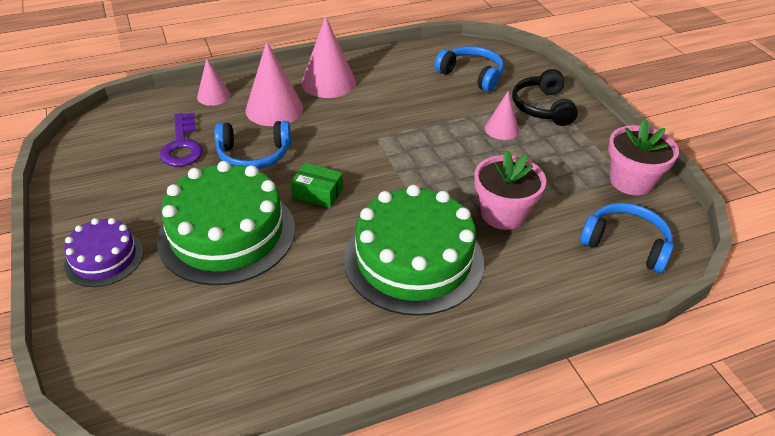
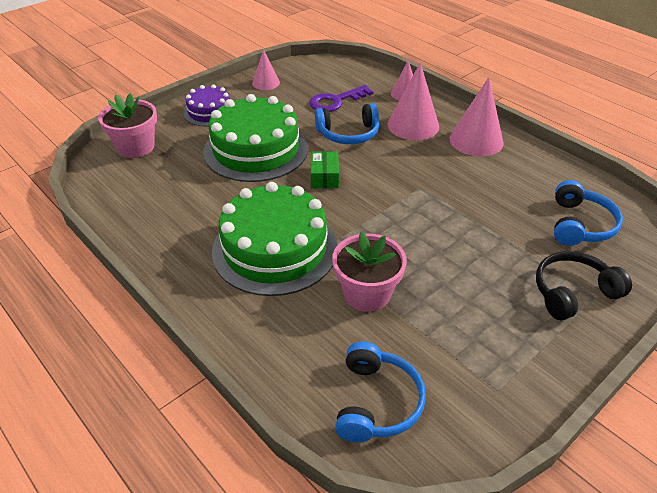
camera: 70 degrees right, 0 degrees up
(254, 155) = (348, 134): blue headphones -> blue headphones turned 75 degrees counterclockwise
(501, 129) = (502, 267): pink cone -> pink cone (266, 83)
(631, 181) = (493, 396): pink flower pot -> pink flower pot (136, 147)

